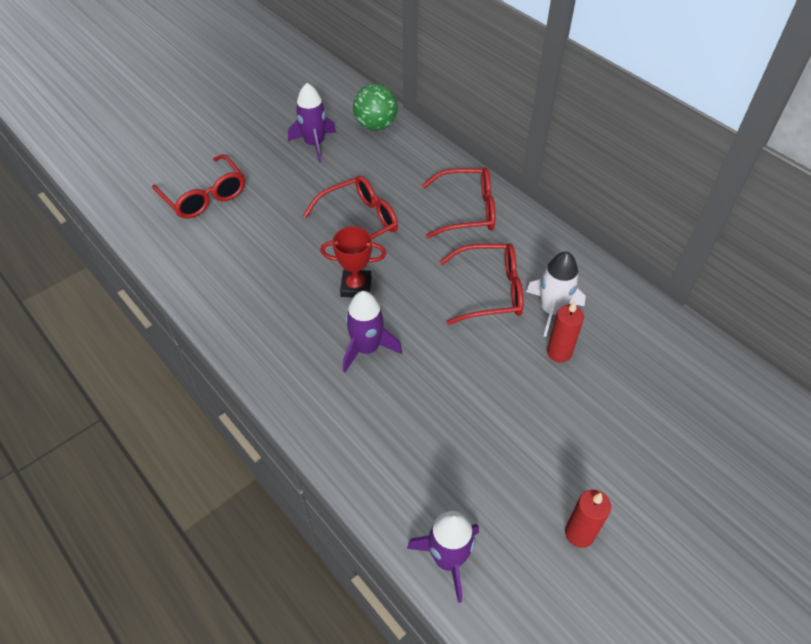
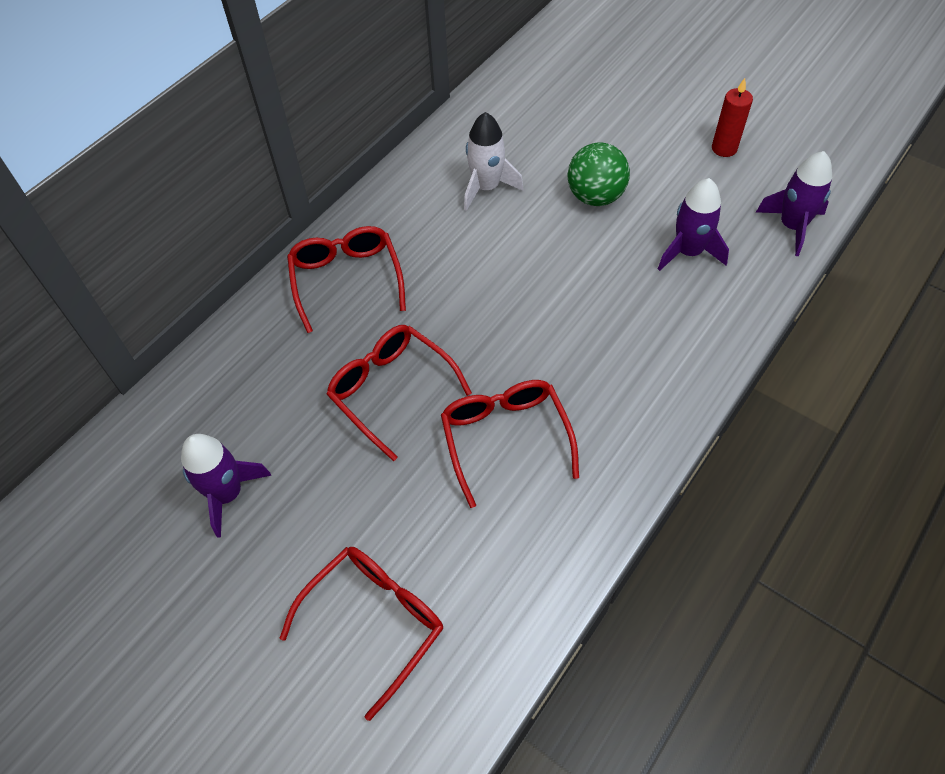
camera: 100 degrees left, 5 degrees up
(356, 286) = (505, 367): red trophy -> none
(367, 348) = (593, 335): purple rocket -> purple rocket (688, 252)
(376, 125) = (174, 419): green ball -> green ball (595, 196)
(490, 291) = (474, 239): red glasses -> red glasses (505, 438)
(559, 352) = (540, 177): red candle -> none

